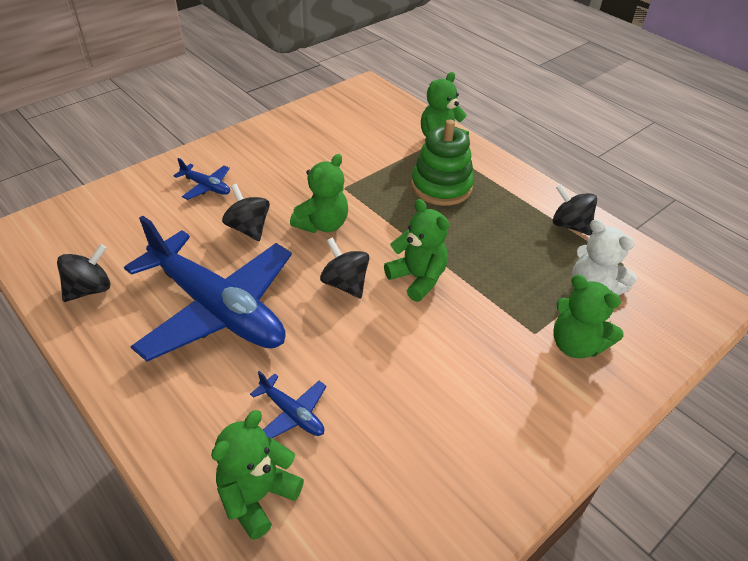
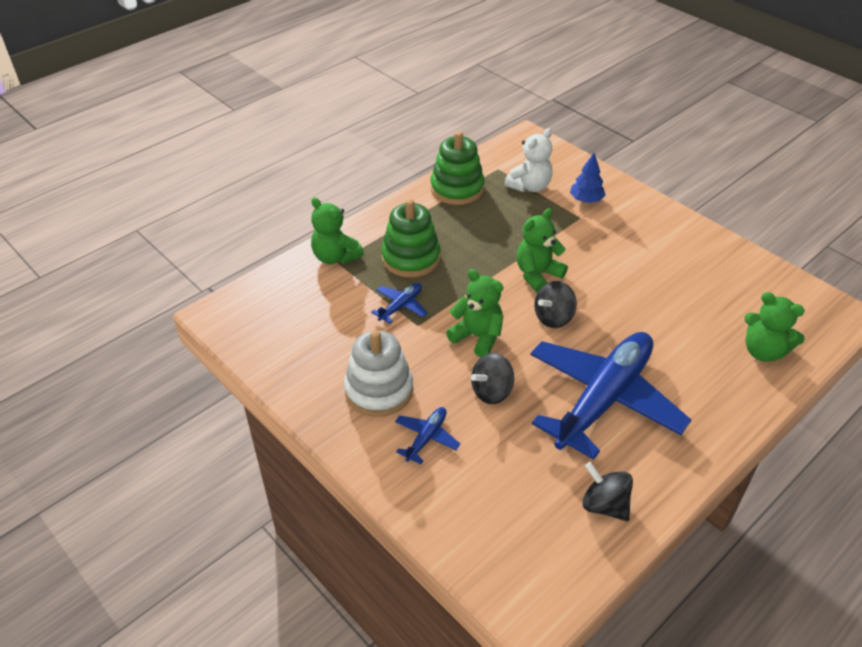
camera: 90 degrees left, 0 degrees up
(266, 163) = (379, 390): none -> white stacking toy
(292, 413) = (693, 340): blue plane -> blue plane (401, 306)
(570, 225) = (457, 189): black spinning top -> green stacking toy
(576, 345) = (586, 200): green teddy bear -> blue tree

